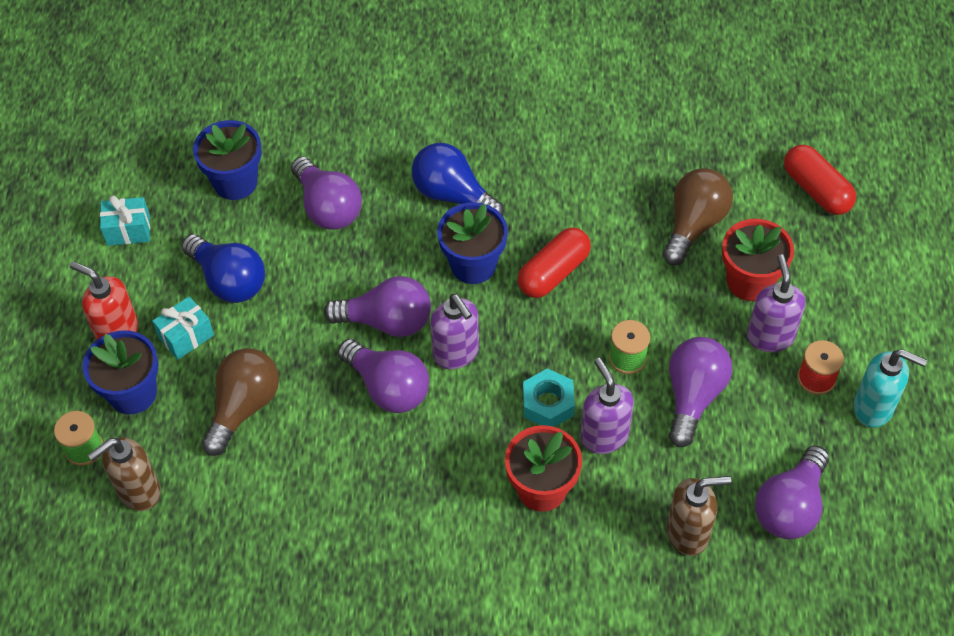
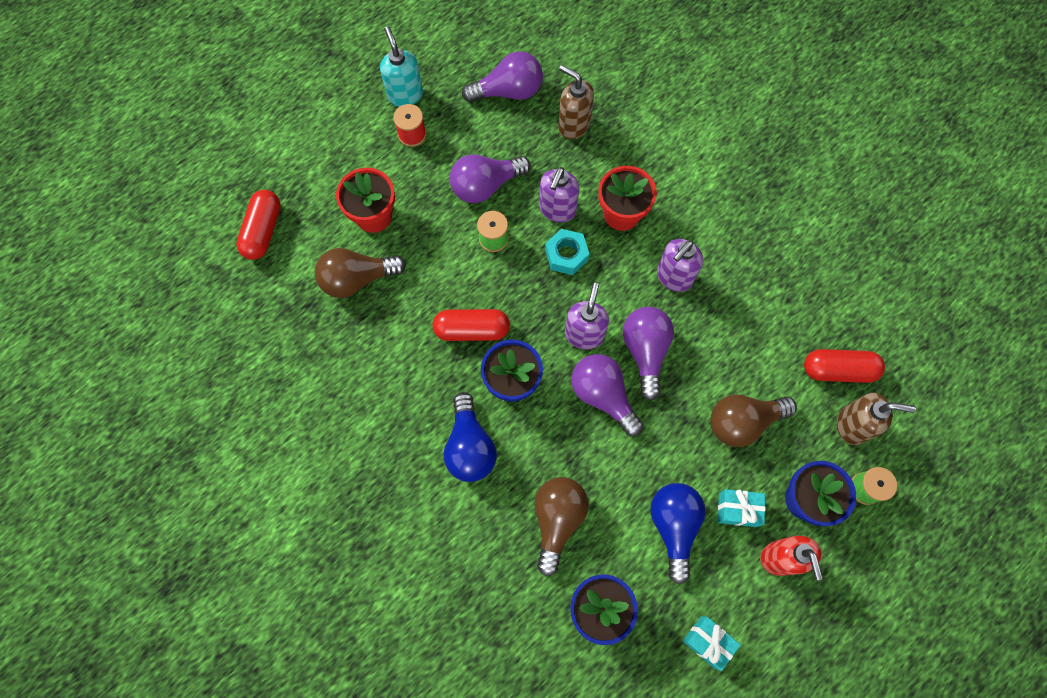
camera: 135 degrees left, 15 degrees up
(193, 531) = (838, 370): none -> red capsule
(328, 207) = (557, 520): purple light bulb -> brown light bulb
(770, 336) = (404, 177): purple soap dispenser -> purple soap dispenser (673, 277)

